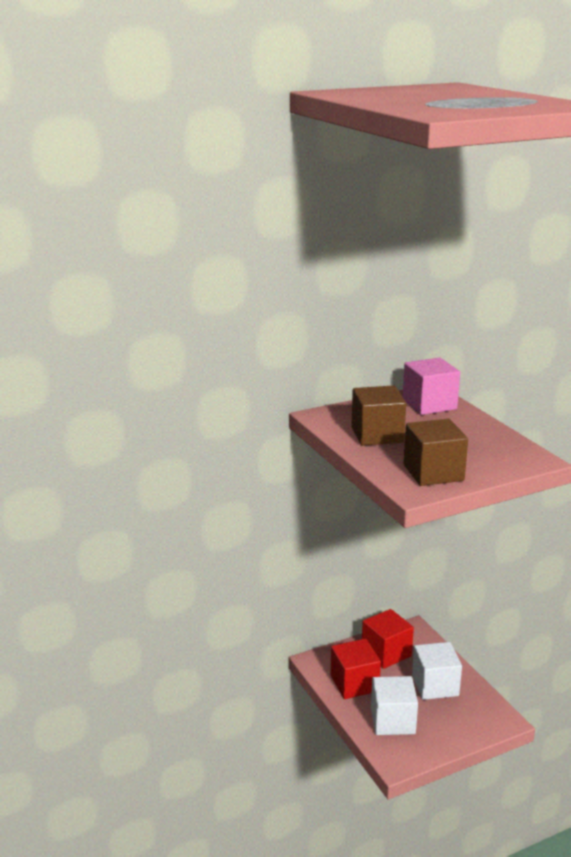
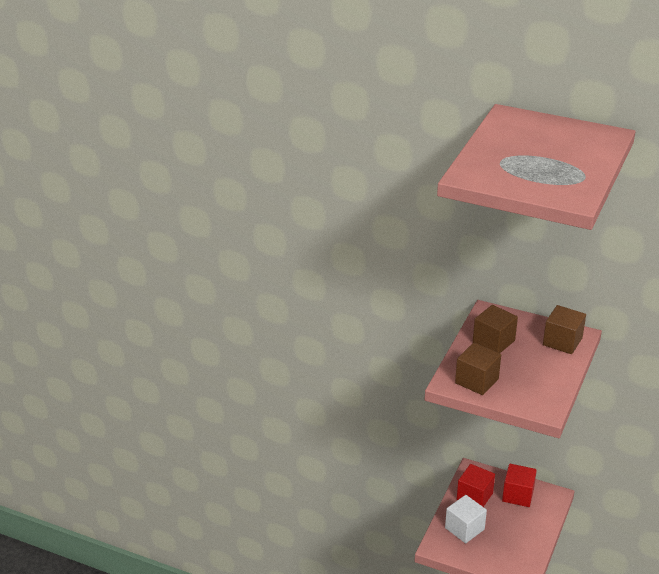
camera: 50 degrees right, 10 degrees up
(429, 404) = (562, 341): pink cube -> brown cube
(435, 685) = (516, 531): white cube -> none

